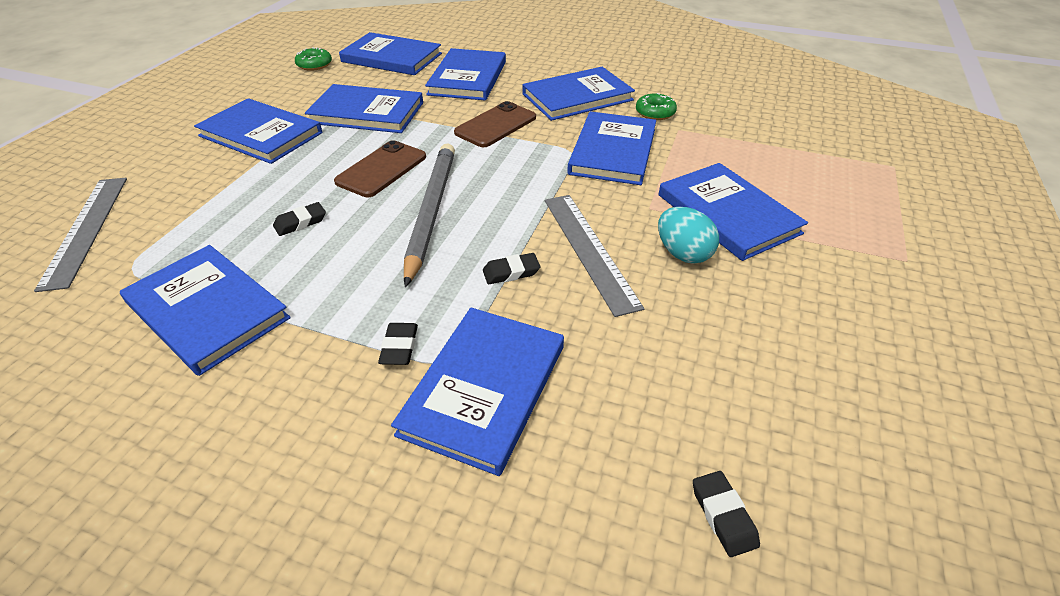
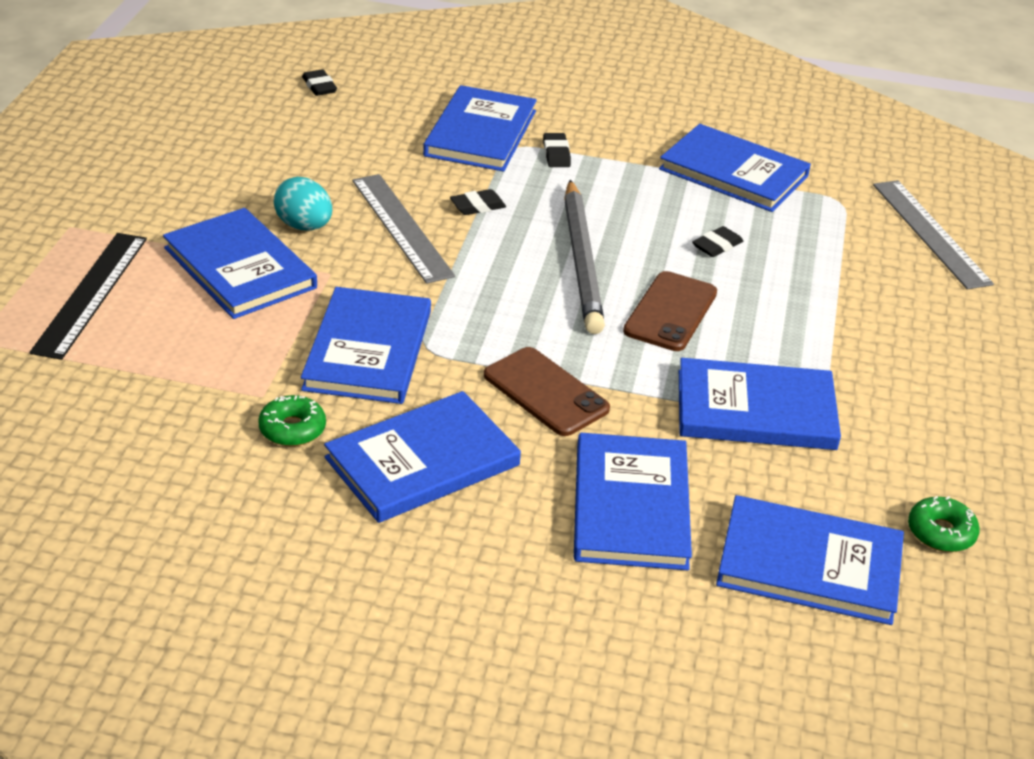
camera: 170 degrees right, 5 degrees down
(261, 134) = (875, 362): blue book -> none
(495, 125) = (546, 392): brown phone -> brown phone turned 75 degrees counterclockwise
(837, 196) = (91, 294): none -> black ruler

